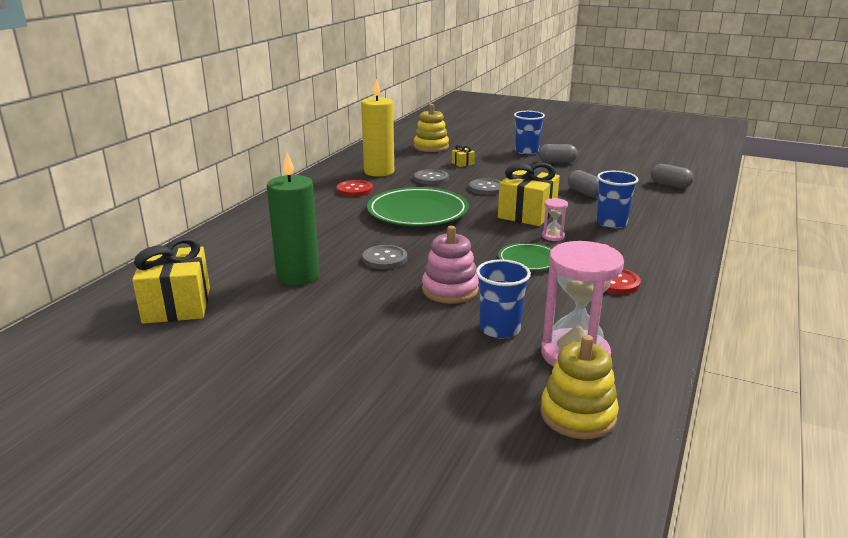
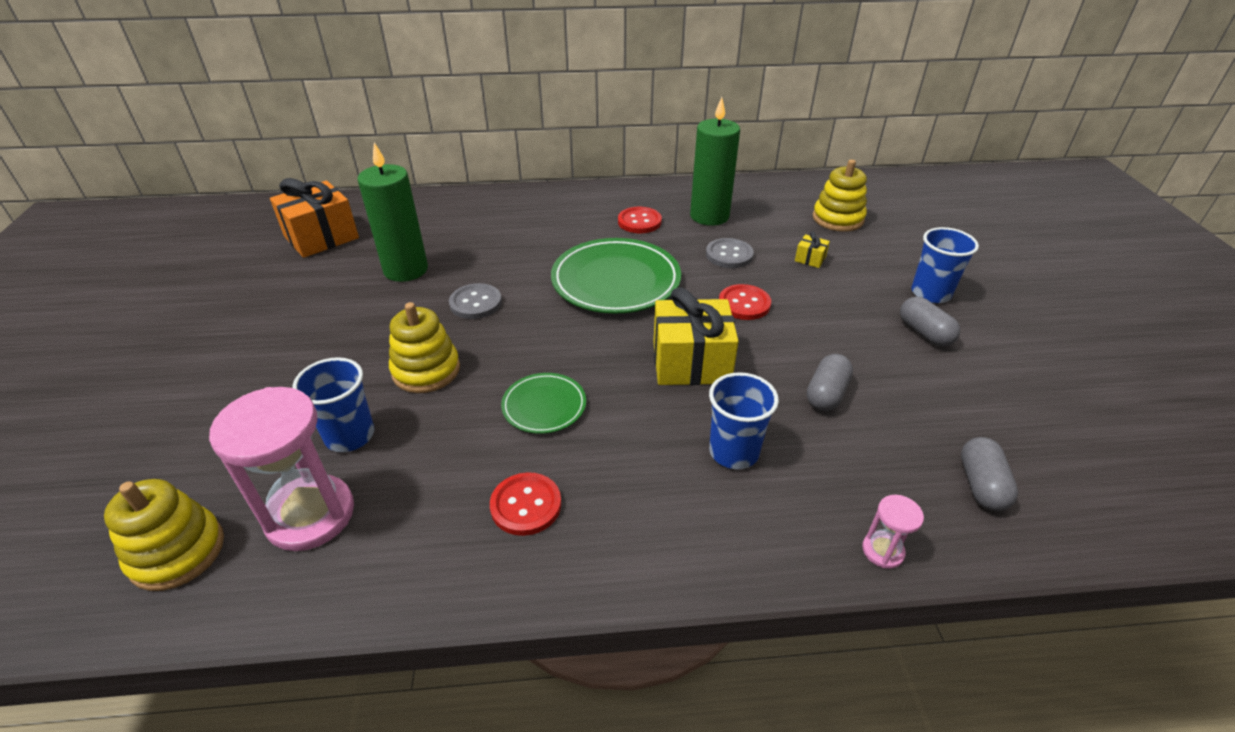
camera: 60 degrees right, 15 degrees up
(177, 305) = (321, 237): yellow gift -> orange gift
(379, 172) = (709, 216): yellow candle -> green candle
(450, 290) = (426, 370): pink stacking toy -> yellow stacking toy
(486, 188) = (744, 304): grey button -> red button
(553, 236) = (635, 406): pink hourglass -> pink hourglass (882, 551)

